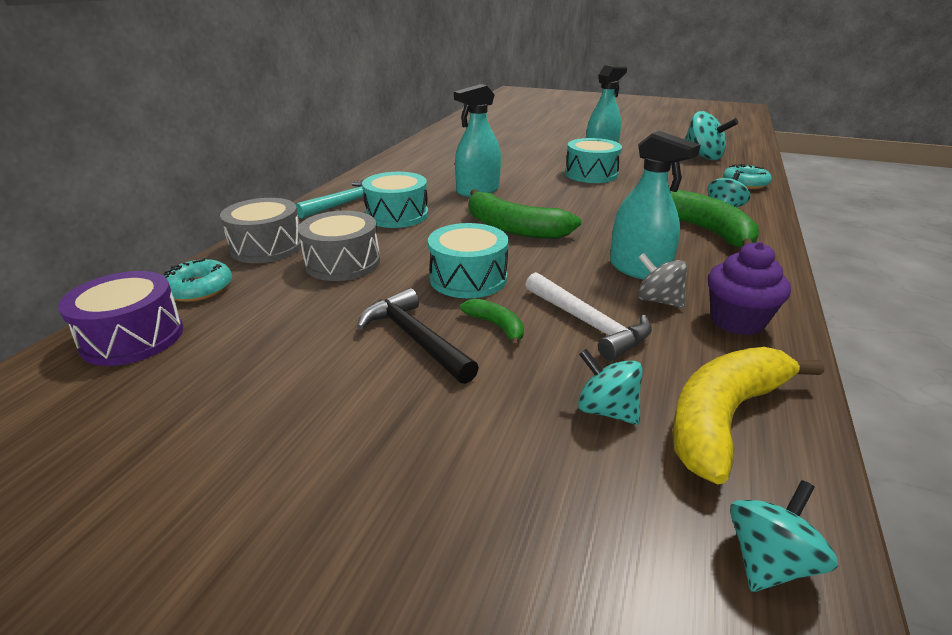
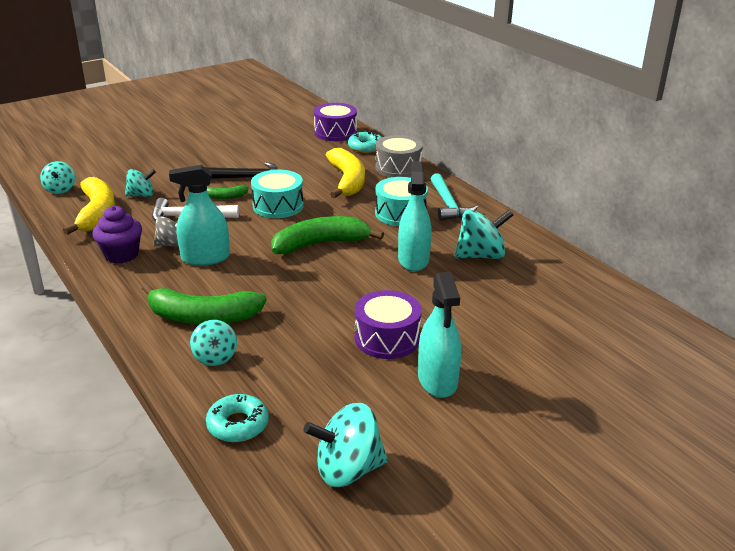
camera: 125 degrees right, 0 degrees up
(343, 263) = (347, 181): grey drum -> yellow banana
(434, 174) = (480, 255): none -> turquoise spinning top
(591, 174) = (387, 338): turquoise drum -> purple drum

